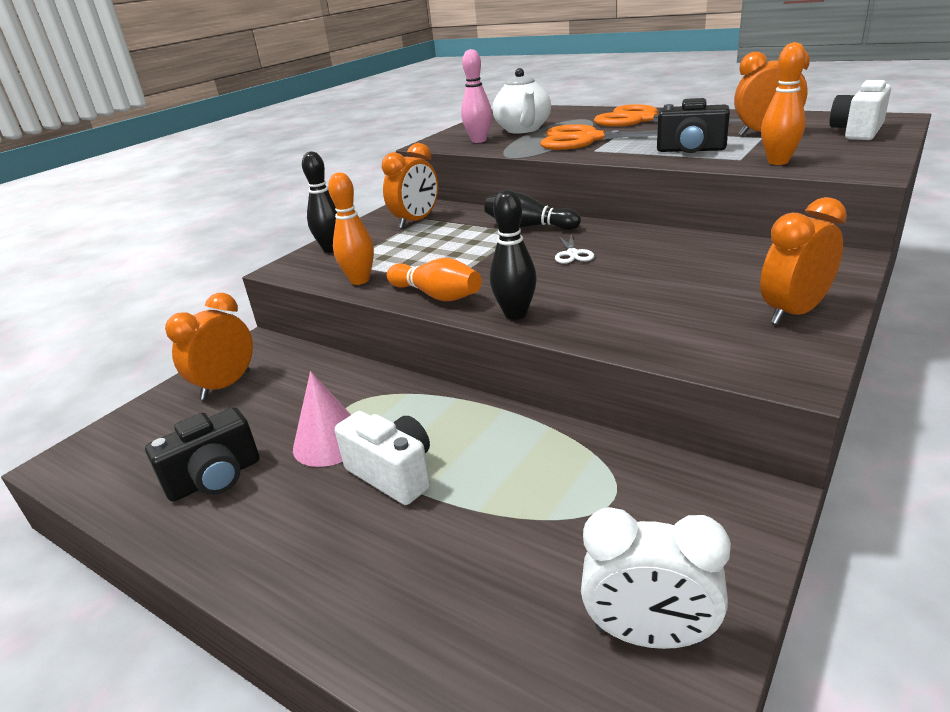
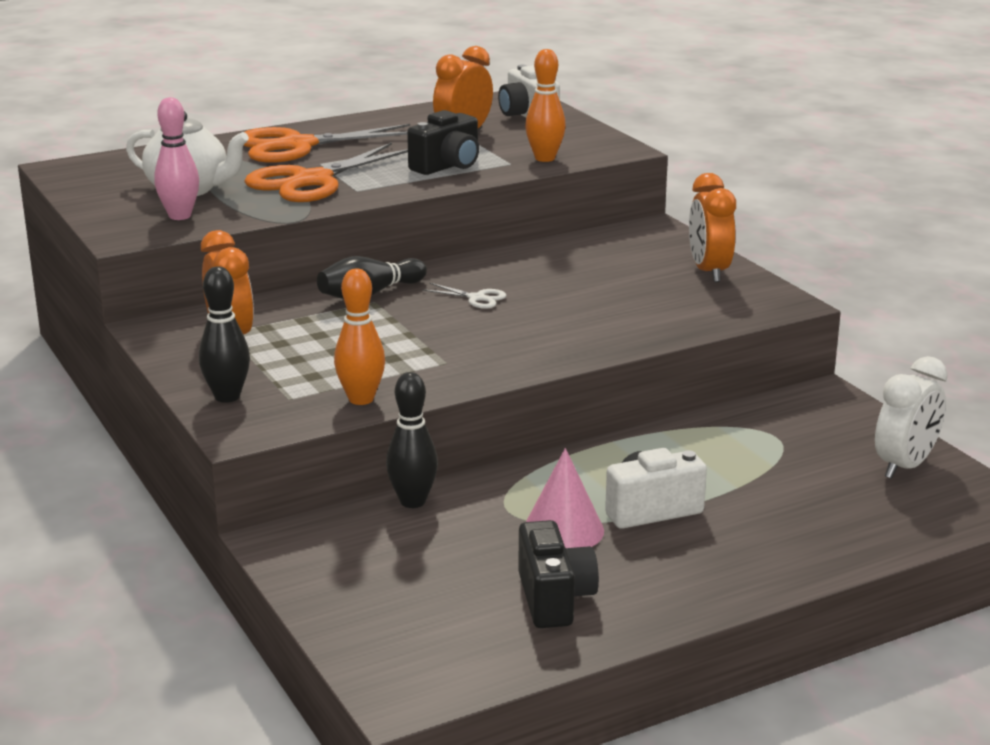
camera: 65 degrees left, 5 degrees down
(226, 385) = (360, 572): orange clock -> none
(436, 295) = (468, 373): orange bowling pin -> none
(515, 314) = (565, 352): black bowling pin -> black bowling pin (413, 501)

